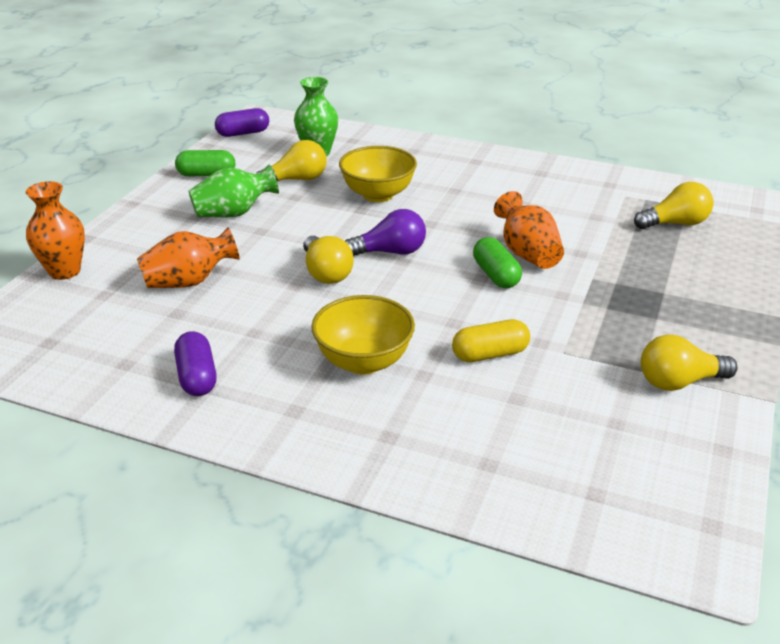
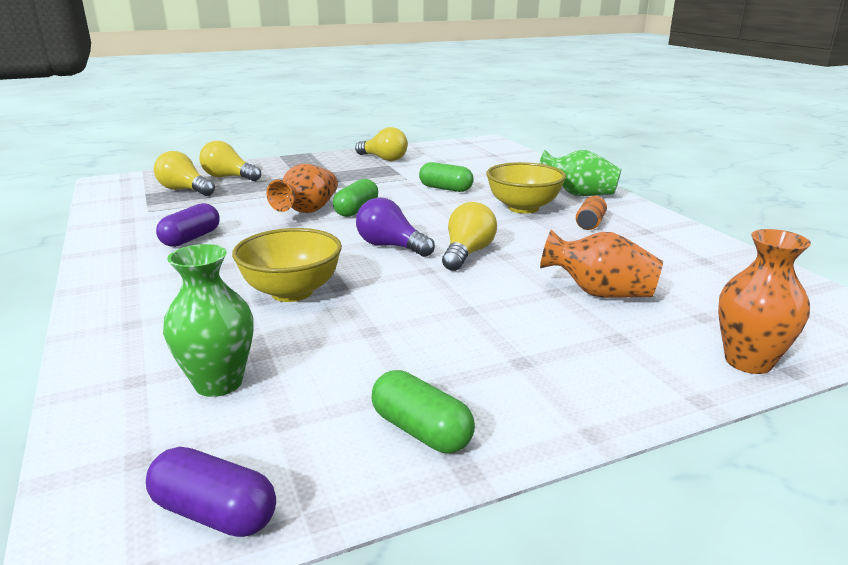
camera: 135 degrees left, 10 degrees down
(197, 377) = (648, 236): purple capsule -> purple capsule (191, 238)
(233, 213) = (469, 343): green vase -> green vase (578, 194)
(270, 370) = (590, 223): none -> orange can
(297, 180) = (326, 352): yellow light bulb -> yellow light bulb (228, 177)
(490, 354) = (445, 189): yellow capsule -> green capsule

